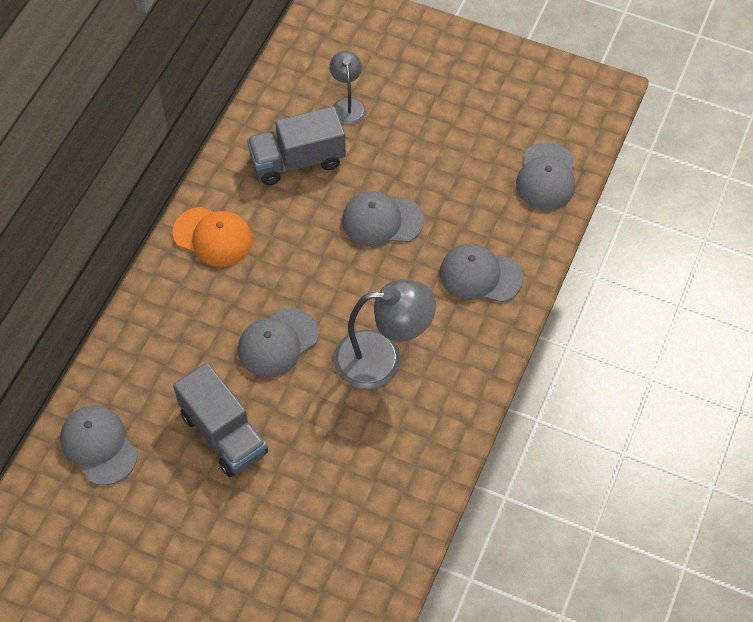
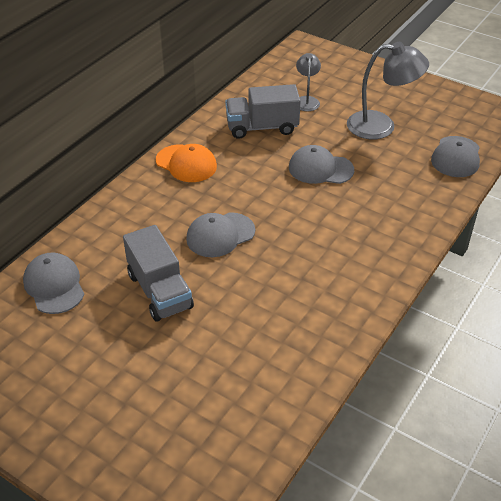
camera: 10 degrees right, 15 degrees down
(382, 358) = (305, 256): grey lamp -> grey lamp (381, 126)
(480, 275) = (395, 211): grey cap -> none

